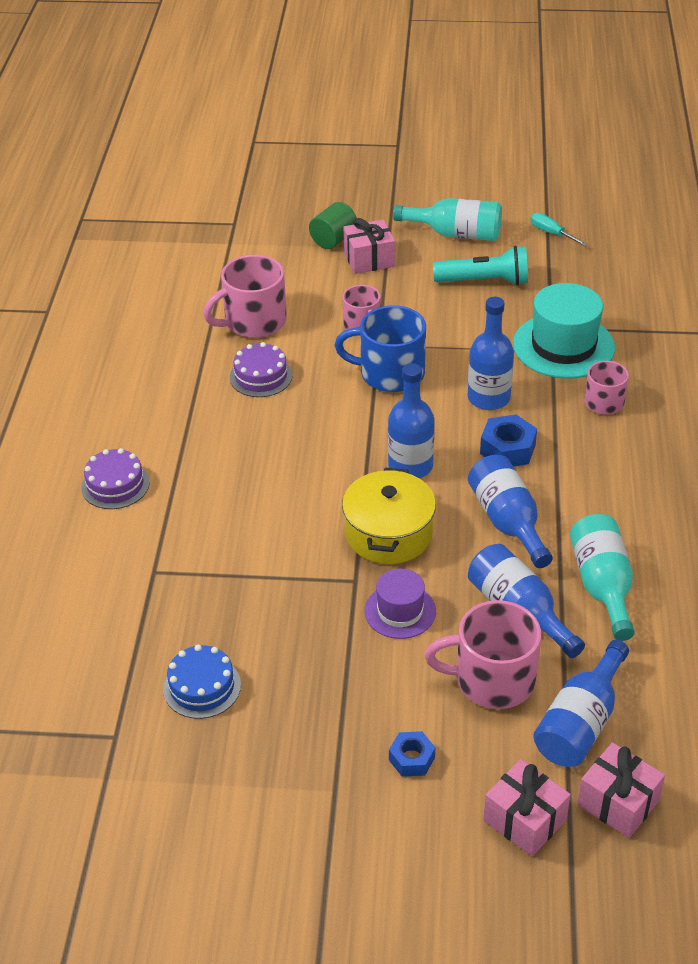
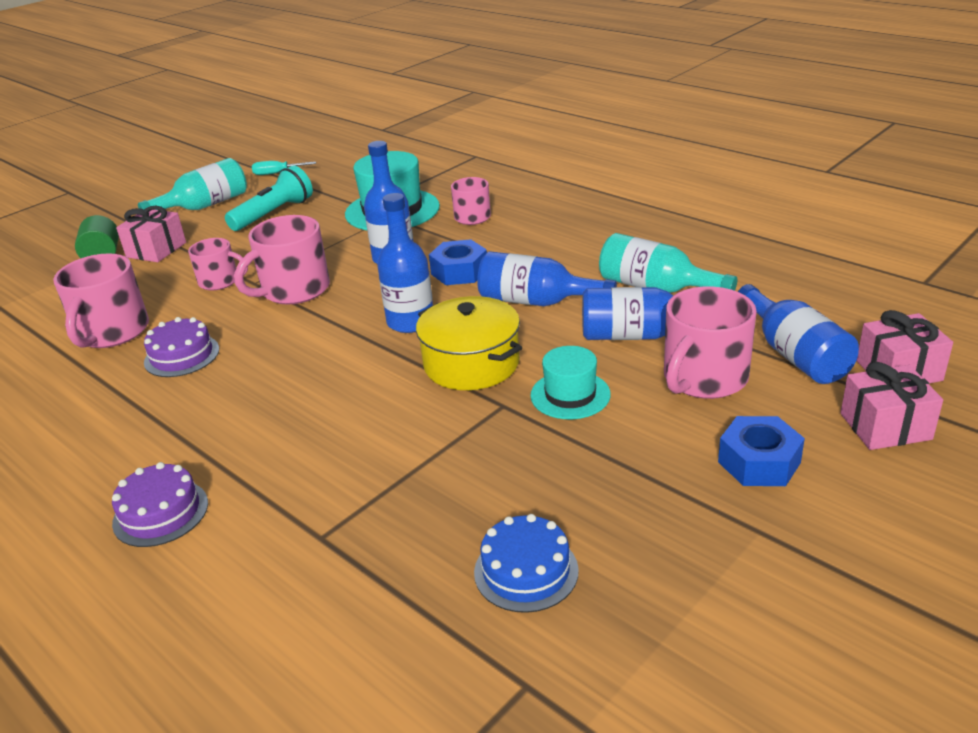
camera: 50 degrees left, 10 degrees down
(390, 373) = (294, 290): blue mug -> pink mug
(400, 611) = (570, 395): purple hat -> turquoise hat
(411, 759) = (759, 462): blue nut -> blue nut, size x1.52

